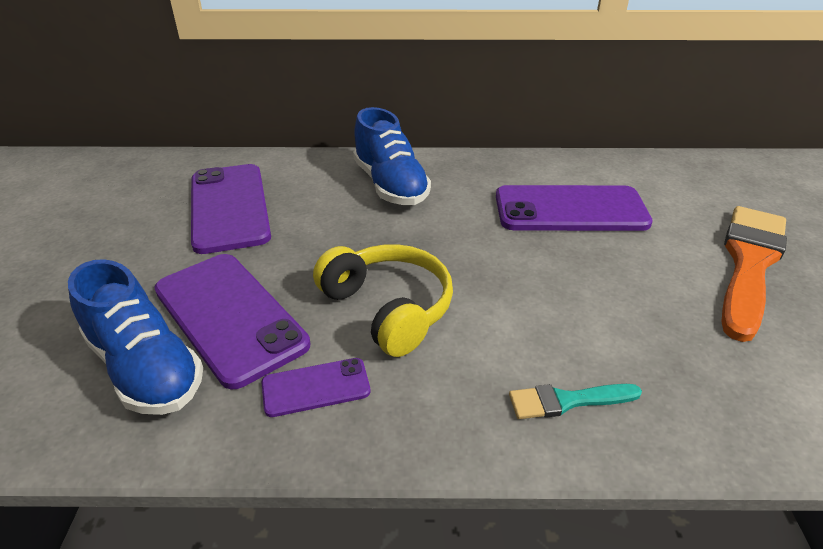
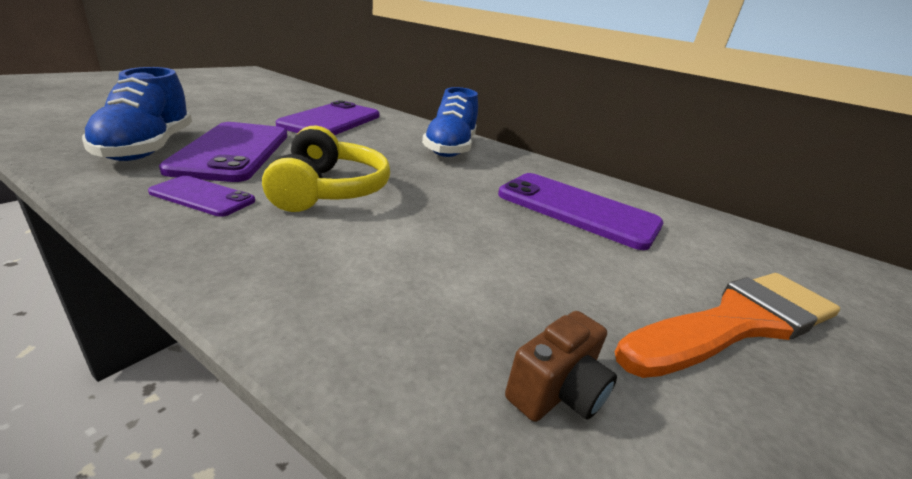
camera: 30 degrees right, 10 degrees down
(567, 401) = (351, 301): turquoise brush -> none
(730, 380) = (557, 392): none -> brown camera

